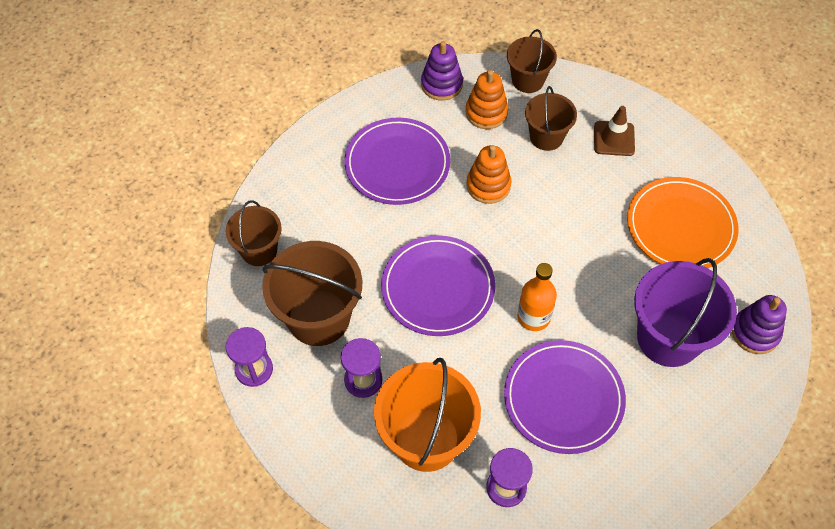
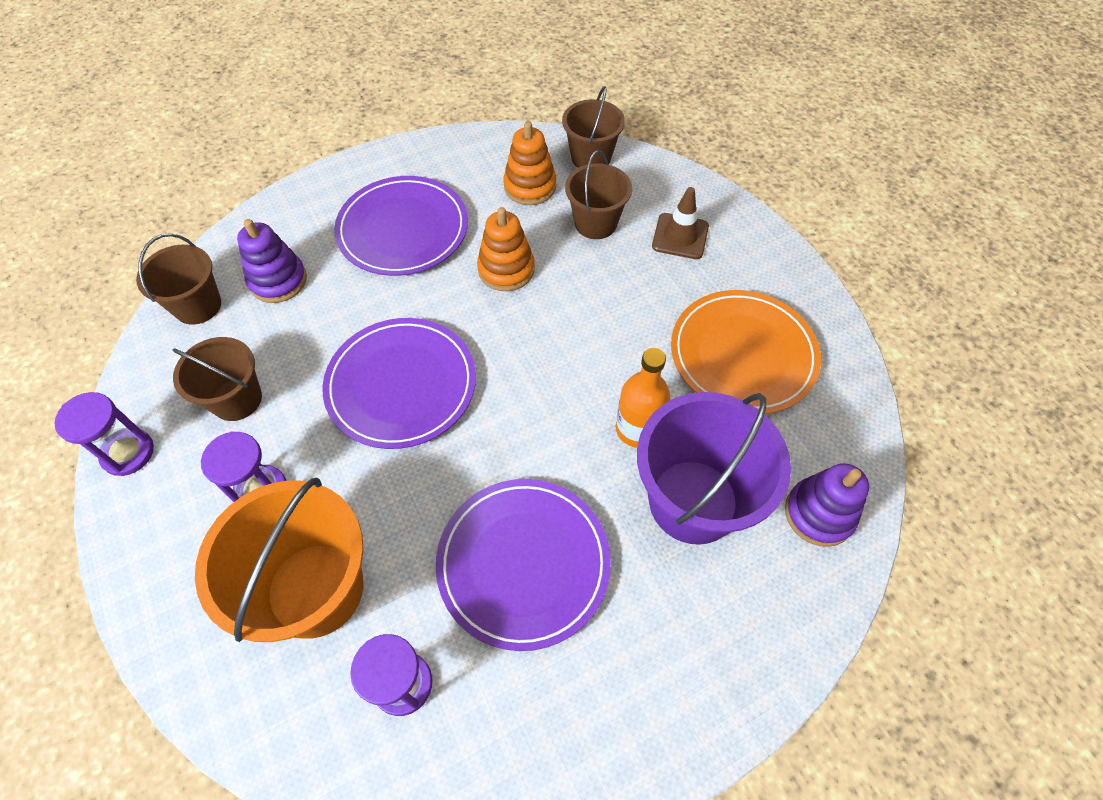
camera: 10 degrees right, 0 degrees up
(319, 317) = (236, 399): brown bucket -> brown bucket, size x0.60
(441, 84) = (486, 149): purple stacking toy -> purple stacking toy (278, 281)
(533, 317) = (515, 443): orange bottle -> orange bottle (637, 429)

